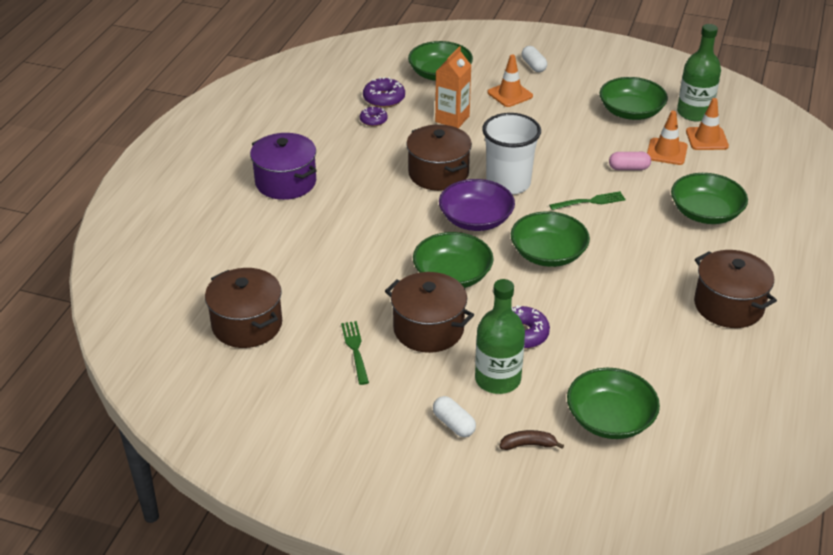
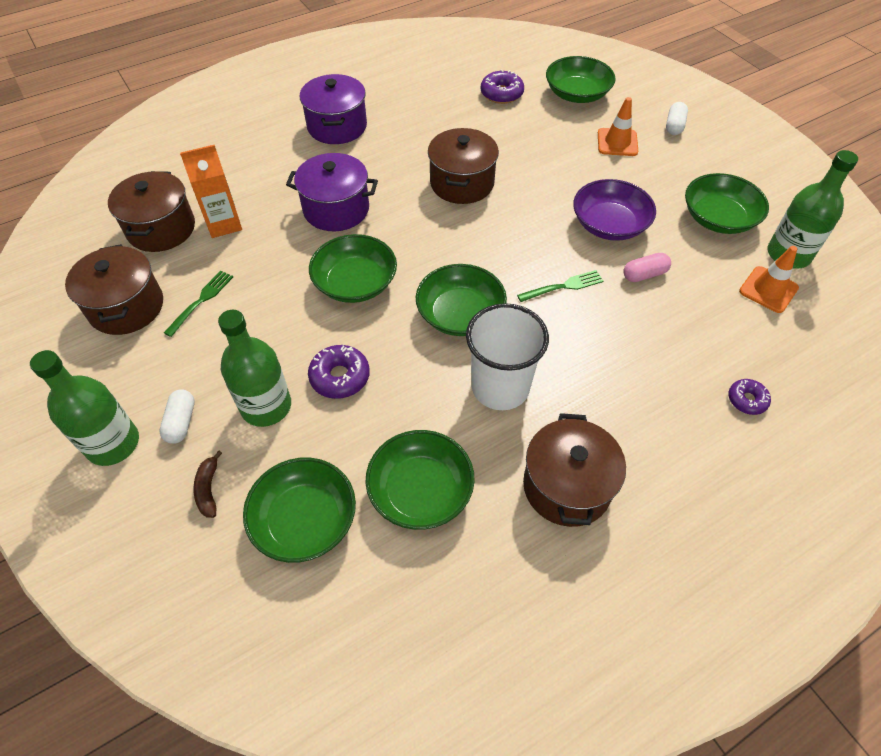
camera: 40 degrees right, 15 degrees up
(369, 238) = (336, 209): none -> purple pot
(373, 120) = (469, 108): purple donut -> purple donut (747, 400)
(424, 466) = (113, 443): none -> green bottle
(428, 329) = (275, 320): brown pot -> brown pot (126, 307)
(452, 119) = (536, 140): orange carton -> orange carton (224, 224)
(476, 219) = (440, 243): purple bowl -> purple bowl (609, 224)
(508, 183) = (510, 225): white cup -> white cup (500, 387)
(528, 445) = (208, 489): brown banana -> brown banana turned 135 degrees counterclockwise
(590, 201) = (563, 286): green fork -> green fork turned 45 degrees counterclockwise
(628, 168) = (644, 274): pink capsule -> pink capsule turned 60 degrees counterclockwise
(666, 152) = (706, 279): orange traffic cone -> none
(705, 213) = (668, 368): green bowl -> green bowl (420, 491)

